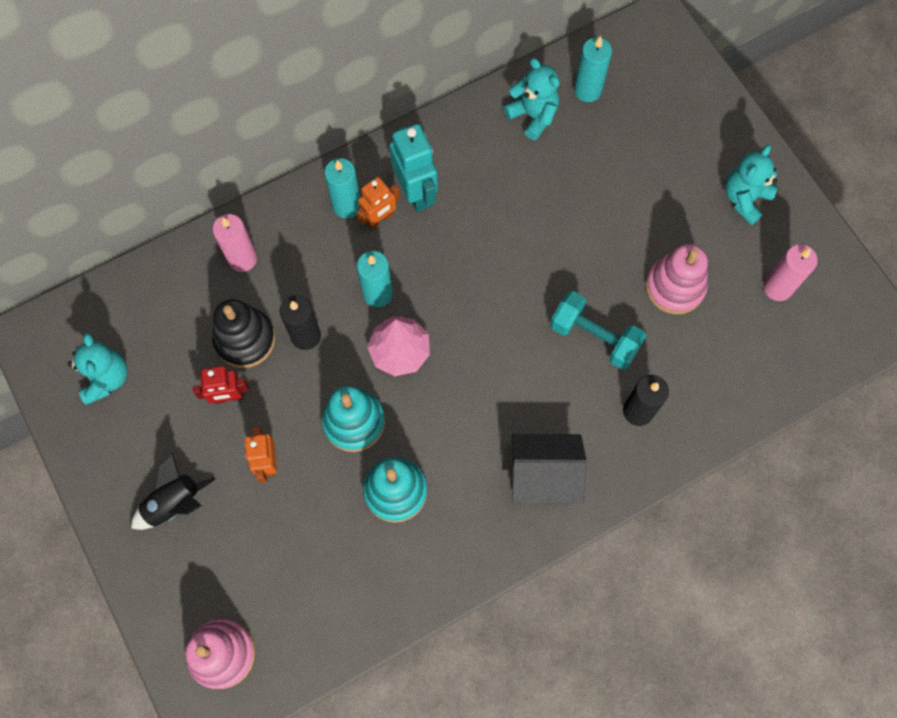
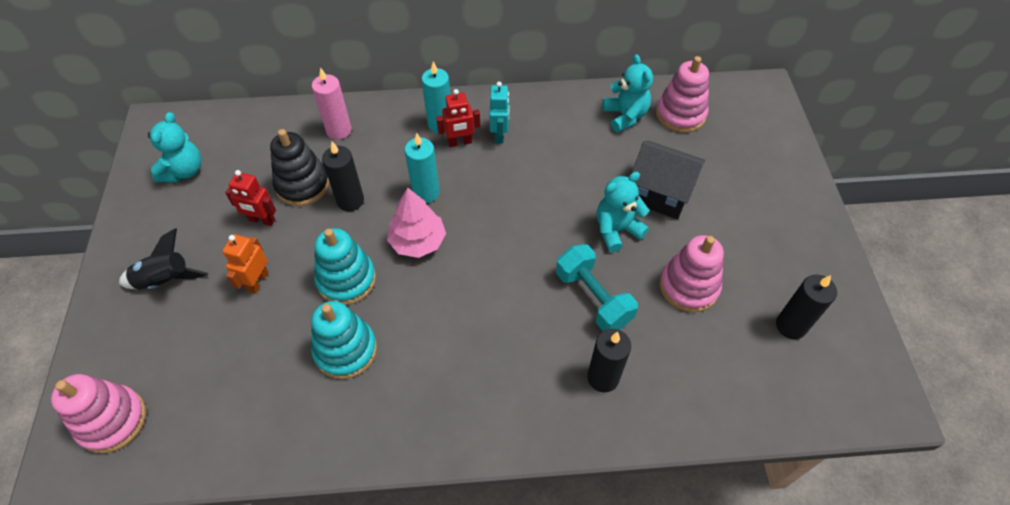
camera: 25 degrees right, 15 degrees down
(379, 219) = (460, 142): orange robot -> red robot
(416, 192) = (499, 135): turquoise robot -> turquoise robot, size x0.65
(543, 476) = (483, 397): black house -> black house (660, 194)
(587, 90) = (680, 114): turquoise candle -> pink stacking toy
(745, 199) = (788, 241): turquoise teddy bear -> turquoise teddy bear (616, 230)
(777, 287) = (790, 326): pink candle -> black candle

